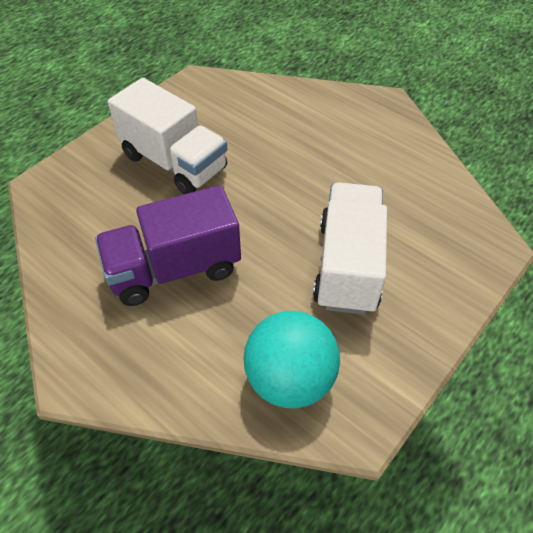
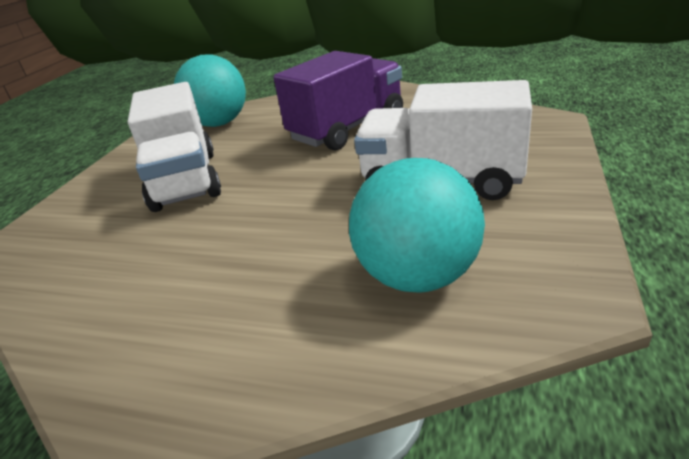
camera: 160 degrees right, 20 degrees down
(244, 111) = (418, 276): none -> turquoise ball

